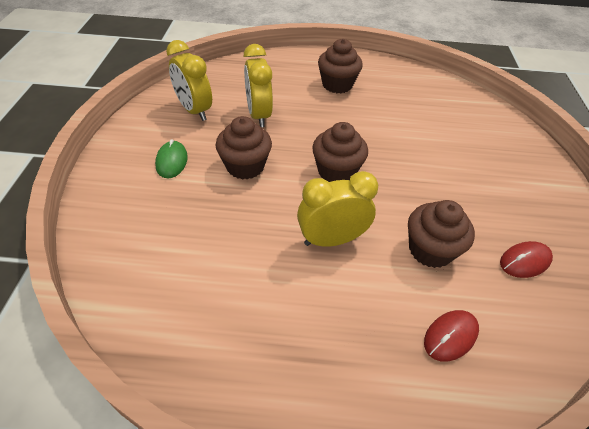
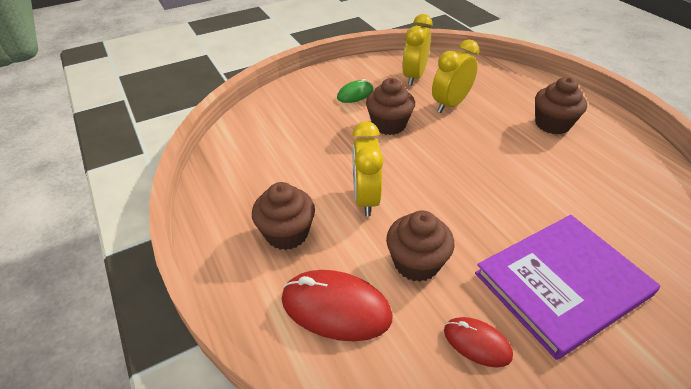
camera: 60 degrees right, 5 degrees down
(331, 239) = (366, 199): yellow clock -> yellow clock turned 135 degrees counterclockwise
(336, 171) = (441, 171): brown cupcake -> brown cupcake (287, 233)
(450, 336) = (336, 308): red mouse -> red mouse, size x1.75
(493, 184) = (562, 284): none -> purple book

